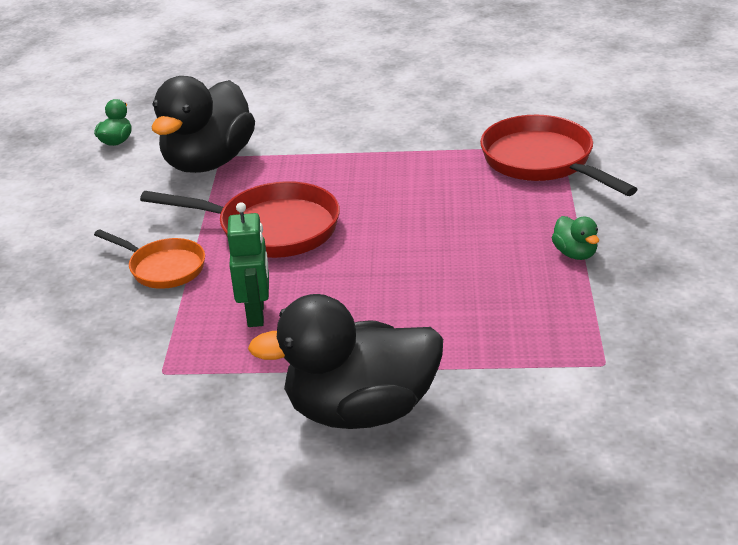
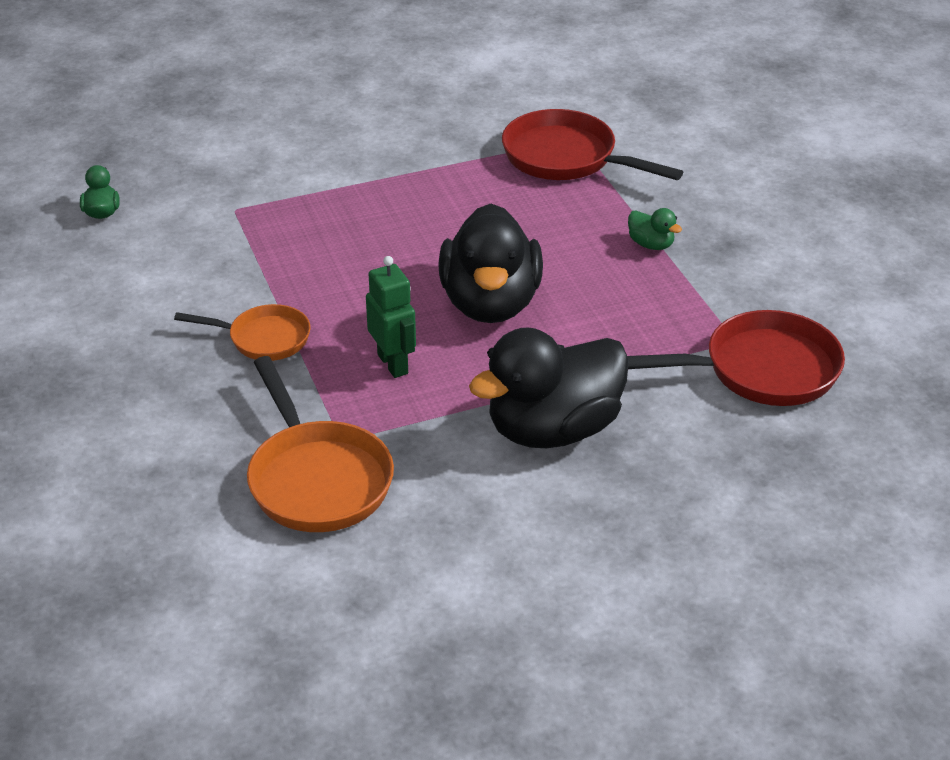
camera: 25 degrees left, 5 degrees up
(113, 404) = (317, 479): none -> orange pan
(208, 162) = (225, 218): black duck -> black duck (490, 303)
(271, 229) = (346, 277): red pan -> red pan (762, 370)

